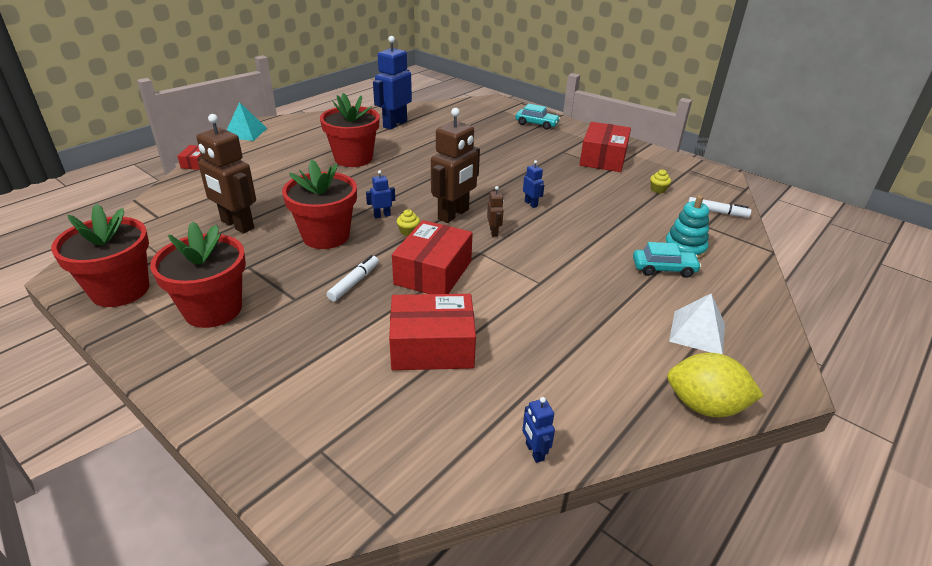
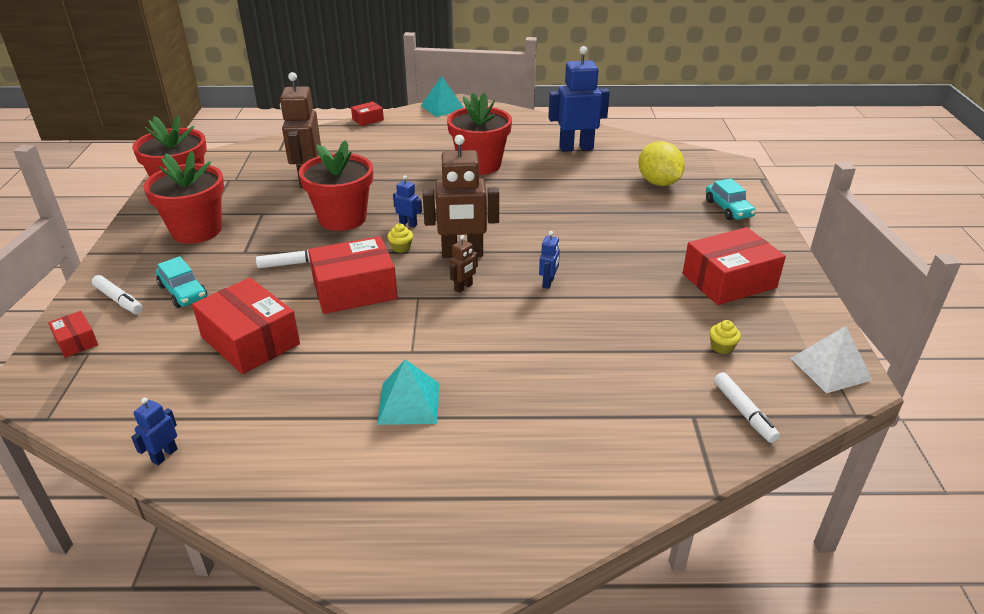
camera: 50 degrees right, 0 degrees up
(257, 399) = (119, 300): none -> white marker
(289, 452) = (76, 341): none -> red box
(595, 308) = (409, 403): none -> turquoise pyramid
(663, 269) = (544, 419): turquoise car -> turquoise car (183, 292)
(684, 248) = (612, 418): turquoise stacking toy -> none
(697, 332) = (448, 490): white pyramid -> white pyramid (830, 368)
(704, 406) = (322, 541): yellow lemon -> yellow lemon (658, 183)

